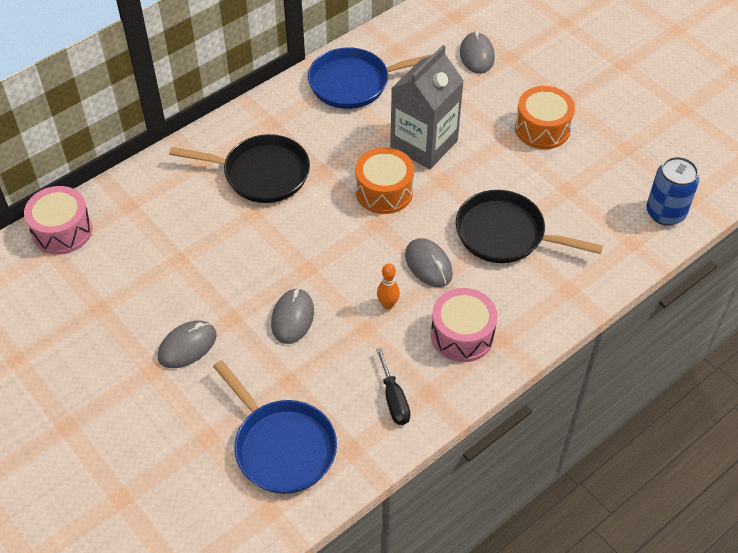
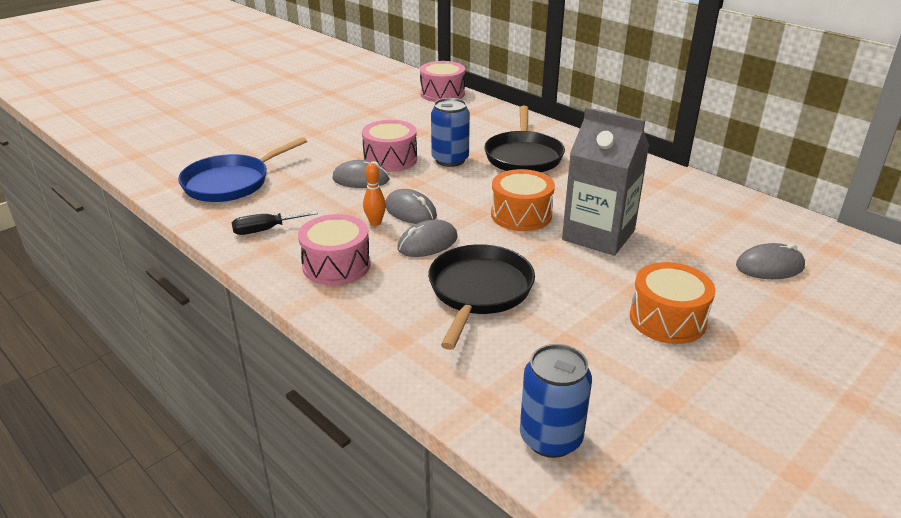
camera: 85 degrees right, 20 degrees down
(187, 346) = (334, 141): grey mouse -> grey mouse (410, 211)
(247, 290) = (390, 159): none -> pink drum
(259, 236) = (450, 160): none -> blue can
(354, 83) = (668, 192): blue pan -> none

